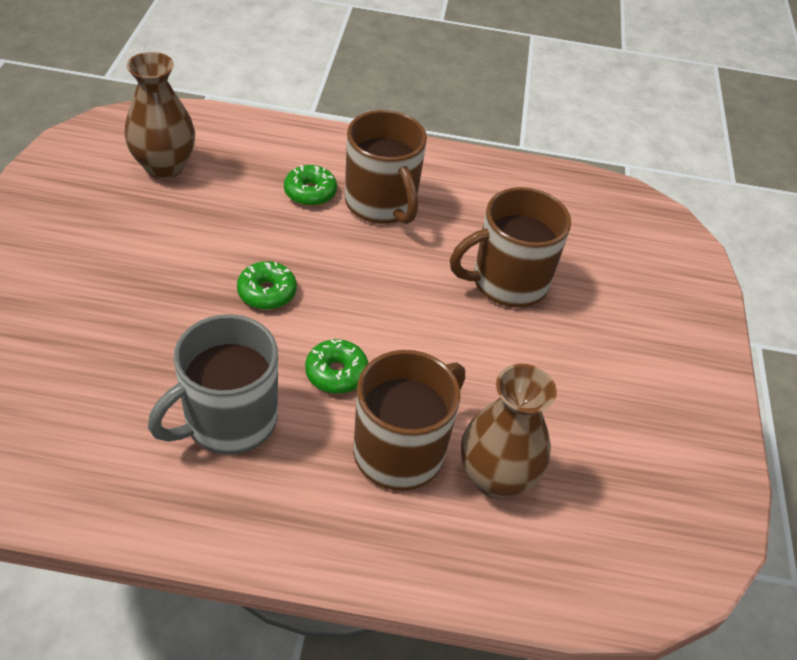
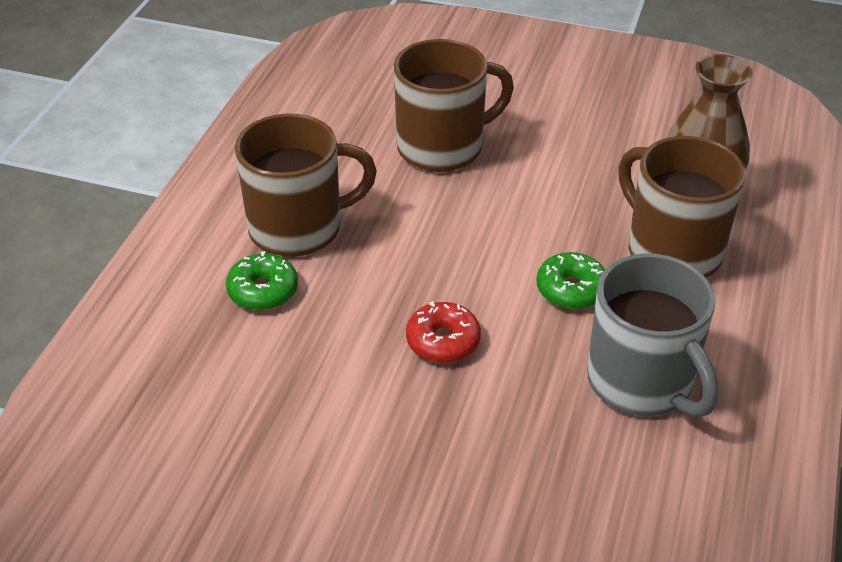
camera: 75 degrees left, 5 degrees down
(164, 166) = (170, 444): brown vase -> none
(267, 292) = (443, 341): green donut -> red donut
(507, 282) = (443, 147): brown mug -> brown mug turned 105 degrees counterclockwise

